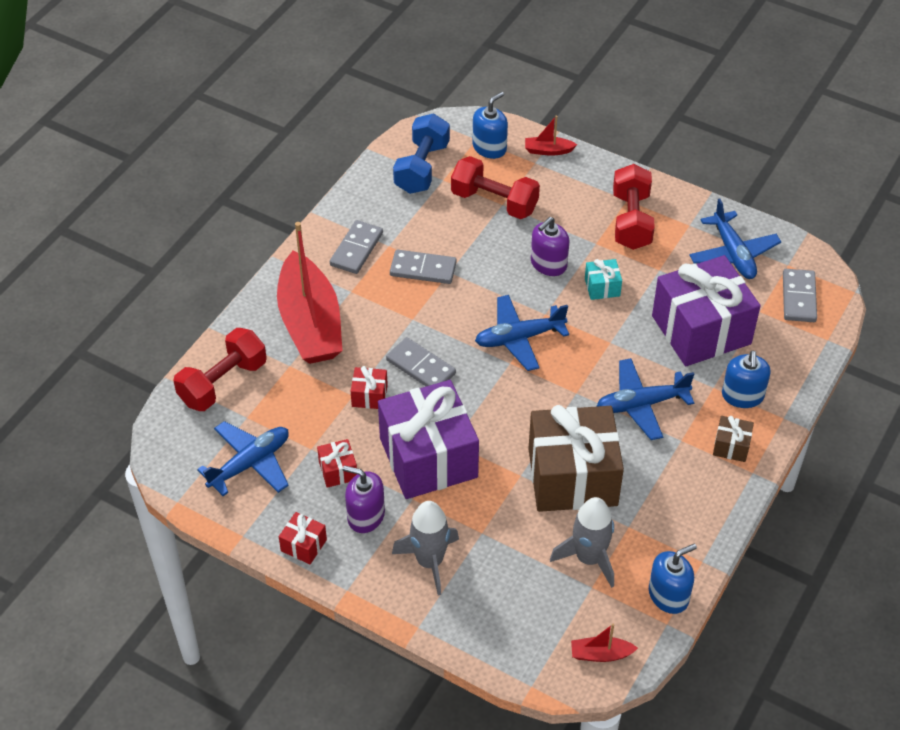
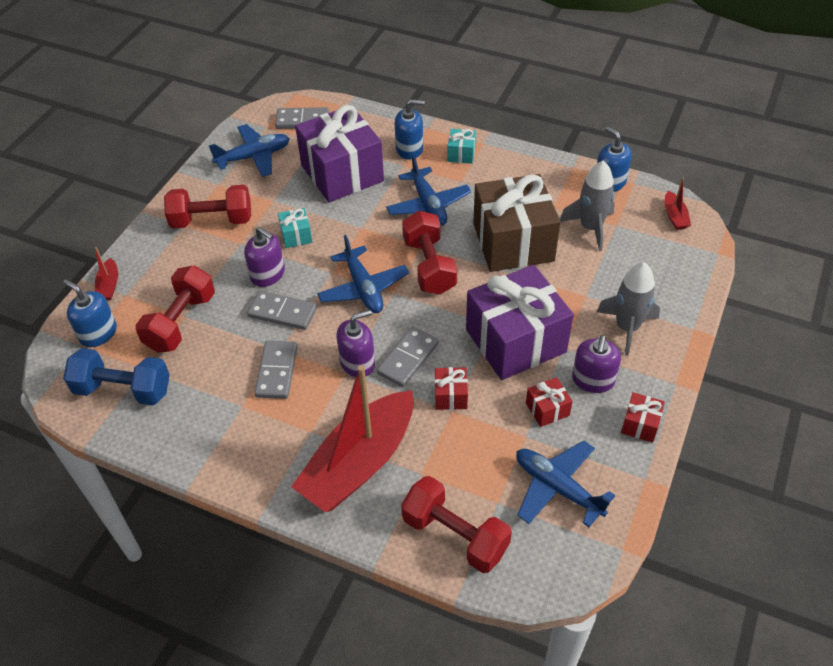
camera: 95 degrees left, 0 degrees up
(310, 323) = (359, 463): red boat -> red boat turned 150 degrees clockwise
(356, 249) = (248, 435): grey domino -> grey domino (282, 312)
(423, 328) = (357, 362): none -> purple soap dispenser
(544, 396) = (429, 266): none -> red dumbbell
(731, 446) = (461, 154): brown gift -> turquoise gift

